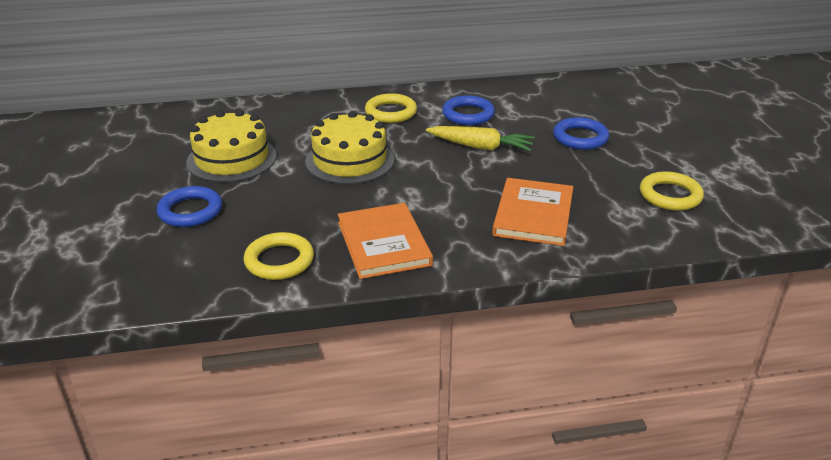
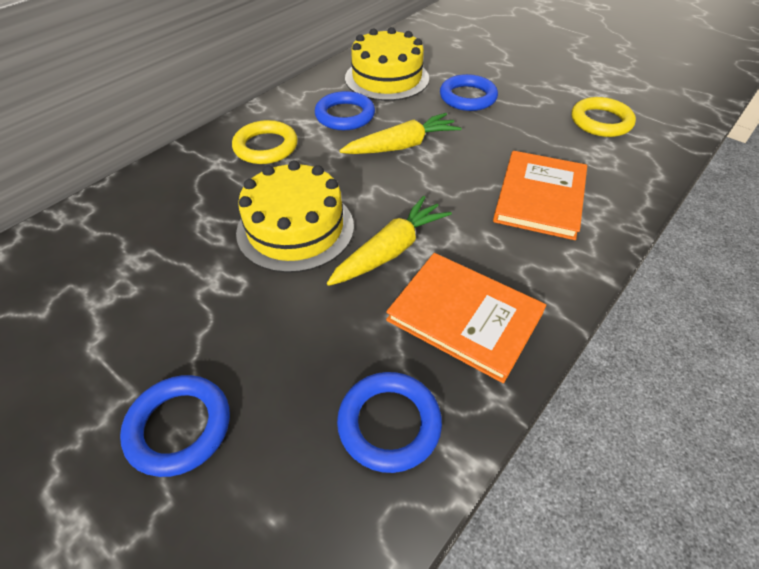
camera: 40 degrees left, 15 degrees up
(231, 159) = (144, 306): yellow cake -> yellow cake (387, 78)
(279, 260) = (389, 423): yellow ring -> blue ring
(388, 195) = (390, 250): none -> yellow carrot
(533, 214) = (540, 197): orange book -> orange book turned 45 degrees clockwise

